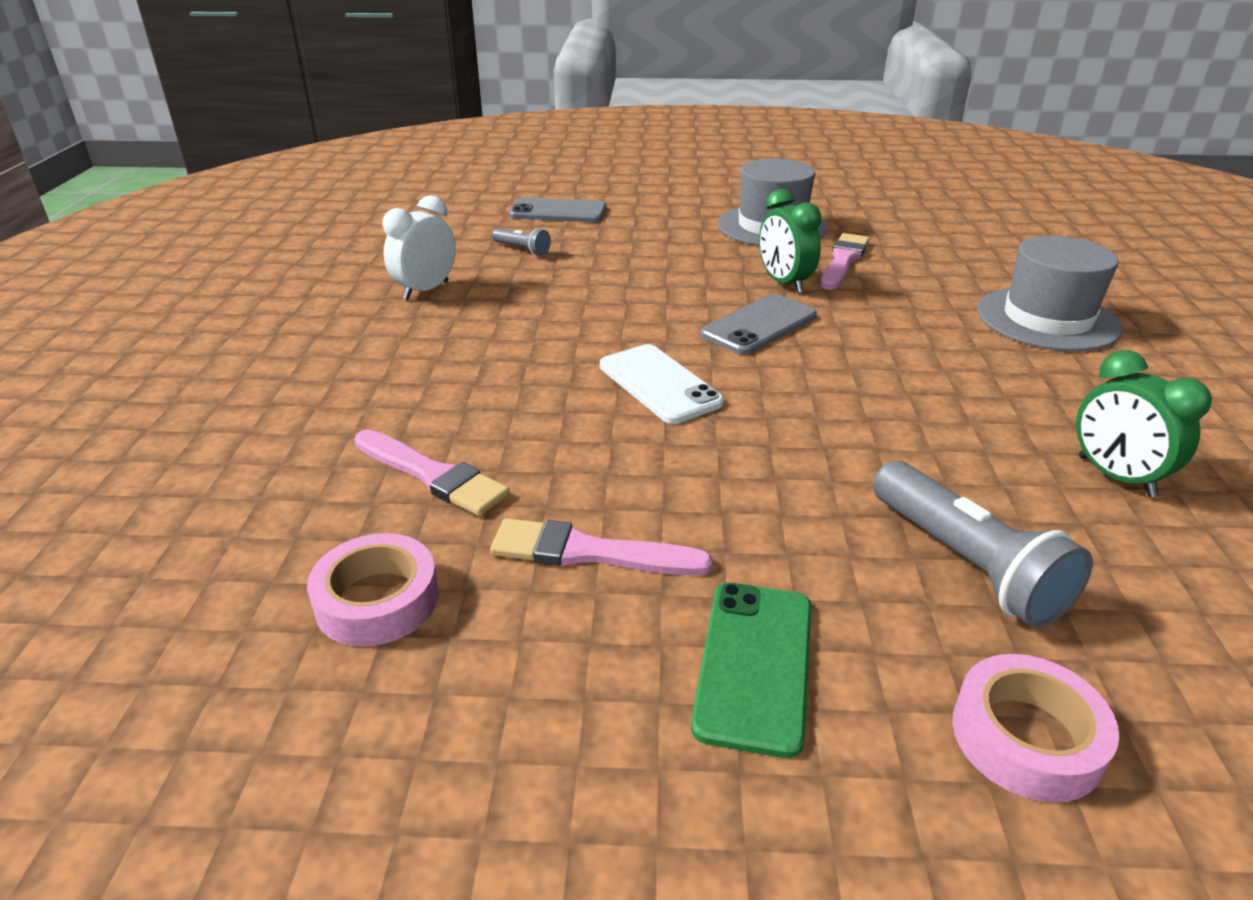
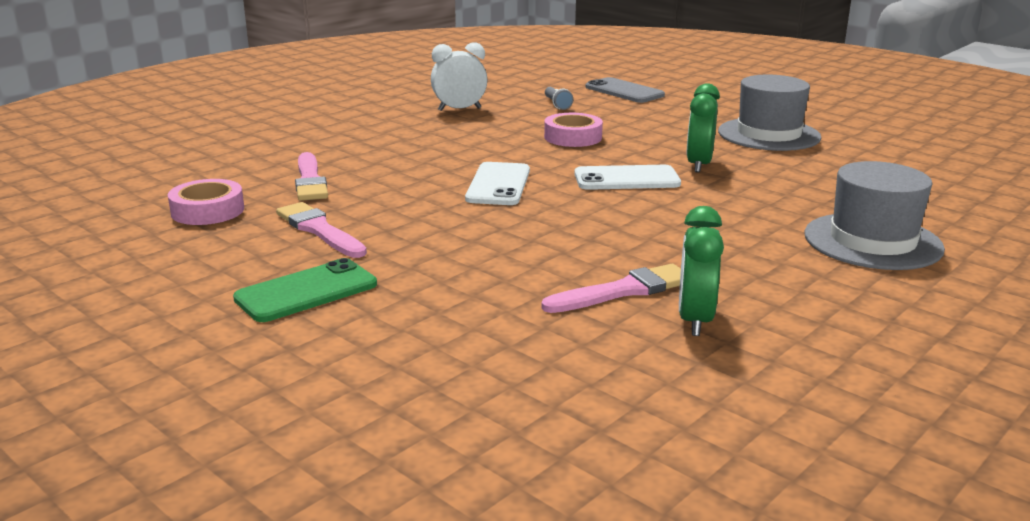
camera: 40 degrees right, 10 degrees down
(759, 325) = (626, 179): grey phone -> white phone
(843, 260) = (779, 166): pink brush -> pink brush (623, 291)
(966, 563) = (495, 309): grey flashlight -> none
(1026, 737) = (370, 367): pink tape -> pink tape (573, 137)

